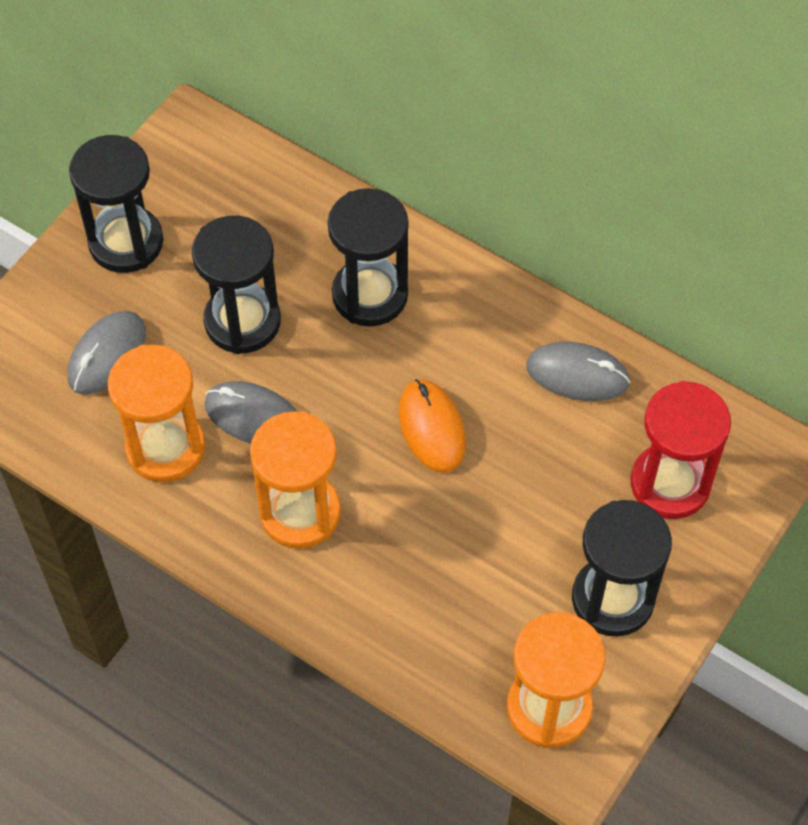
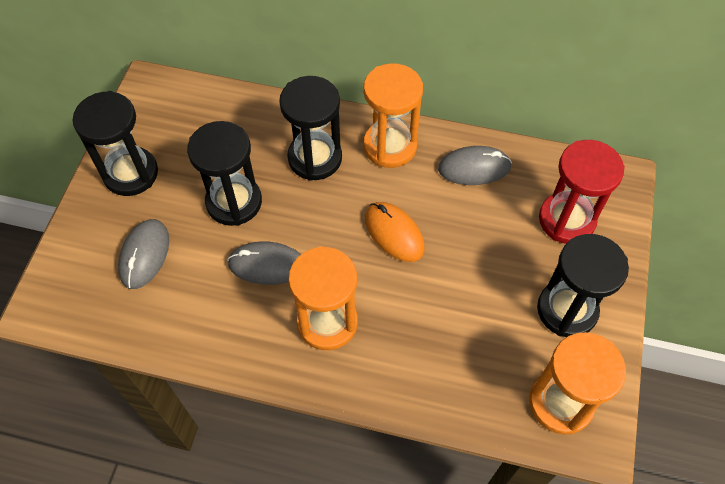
camera: 20 degrees left, 0 degrees up
(165, 447) = (212, 307): orange hourglass -> orange hourglass (390, 146)

